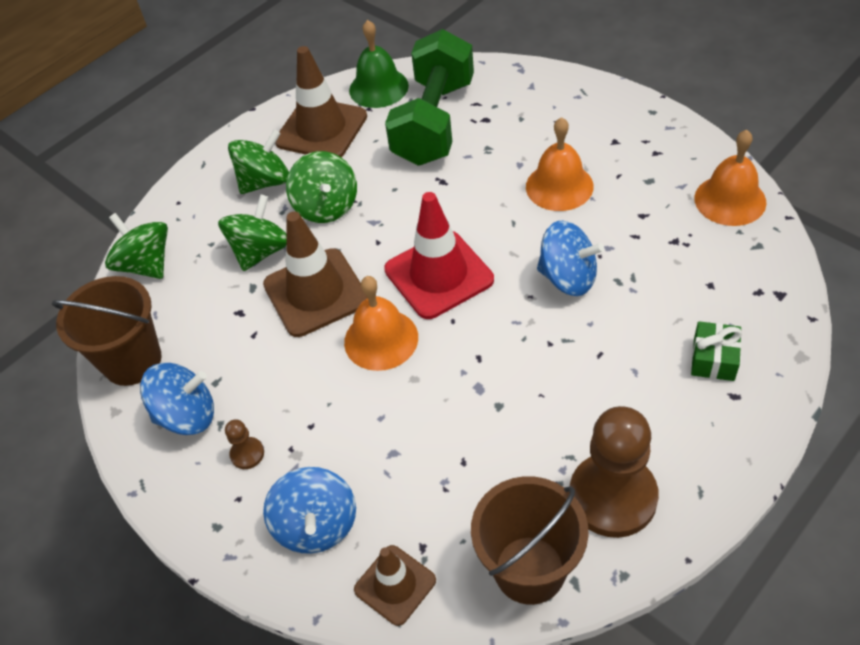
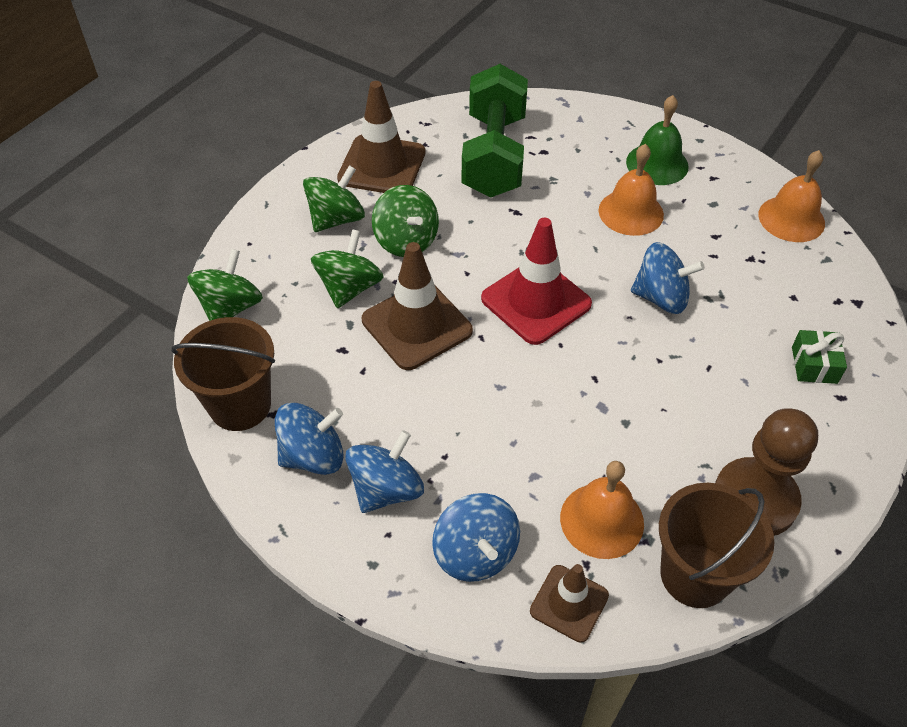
camera: 15 degrees left, 0 degrees up
(146, 265) = (230, 307): green spinning top -> green spinning top turned 75 degrees clockwise
(247, 454) = (386, 489): brown pawn -> blue spinning top
(378, 88) = (430, 124): green bell -> green bell (657, 164)
(381, 339) = (494, 367): orange bell -> orange bell (602, 520)

